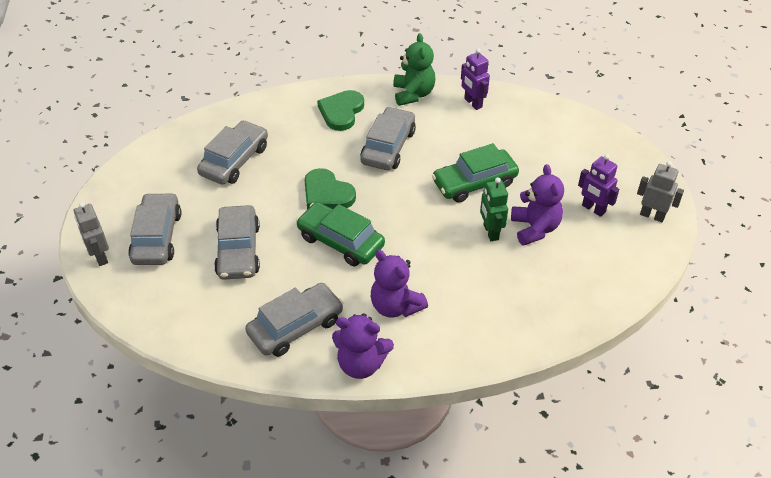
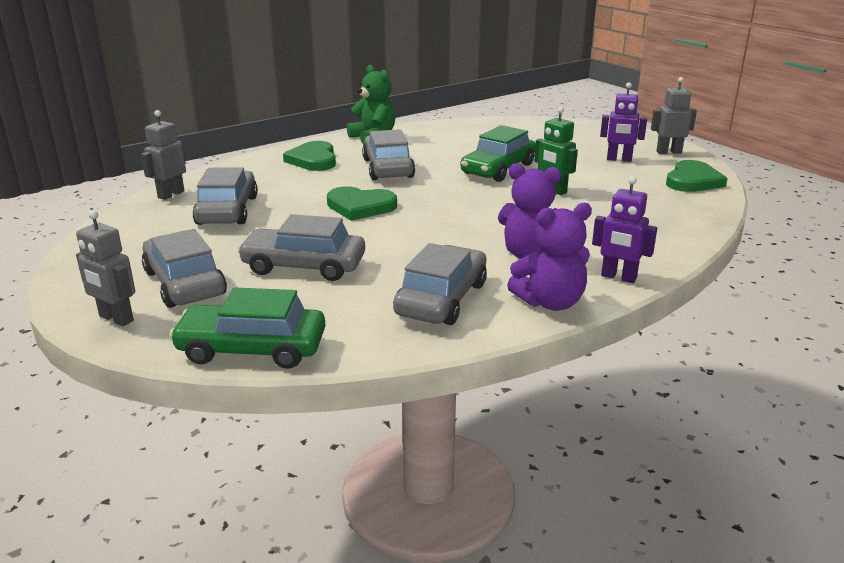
camera: 30 degrees left, 20 degrees down
(211, 123) = (171, 194): none -> grey robot
(238, 250) = (304, 266): grey car -> grey car turned 135 degrees clockwise
(340, 241) = (415, 231): green car -> green car (252, 348)
(473, 103) = (435, 132): purple robot -> purple robot (618, 277)
(535, 228) = (588, 179): purple teddy bear -> none
(625, 267) = (692, 181): none -> green heart

